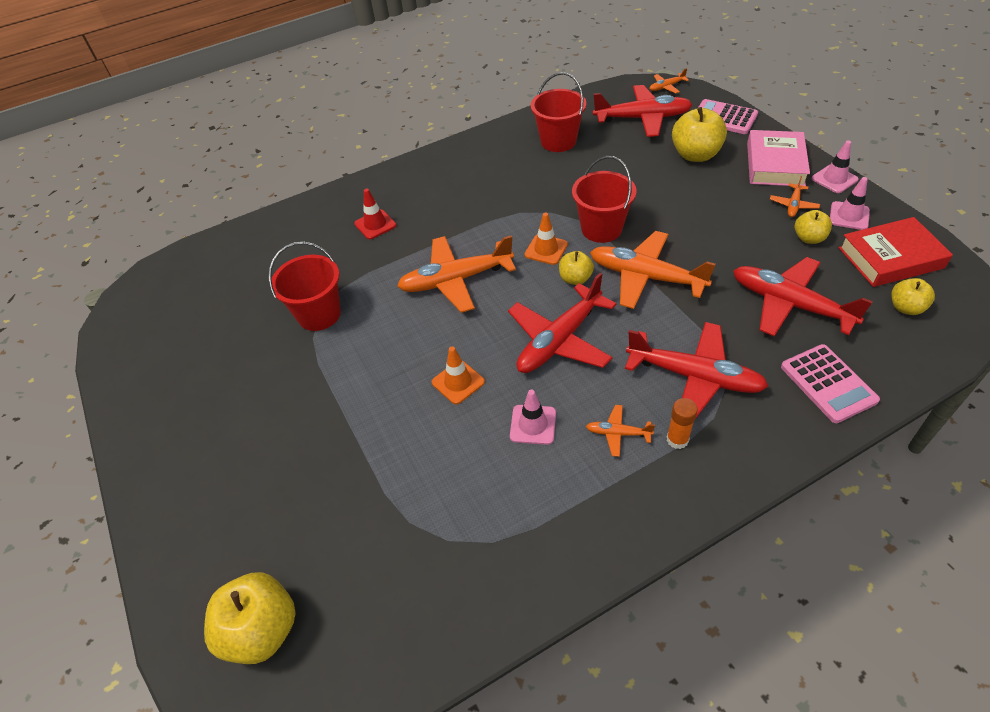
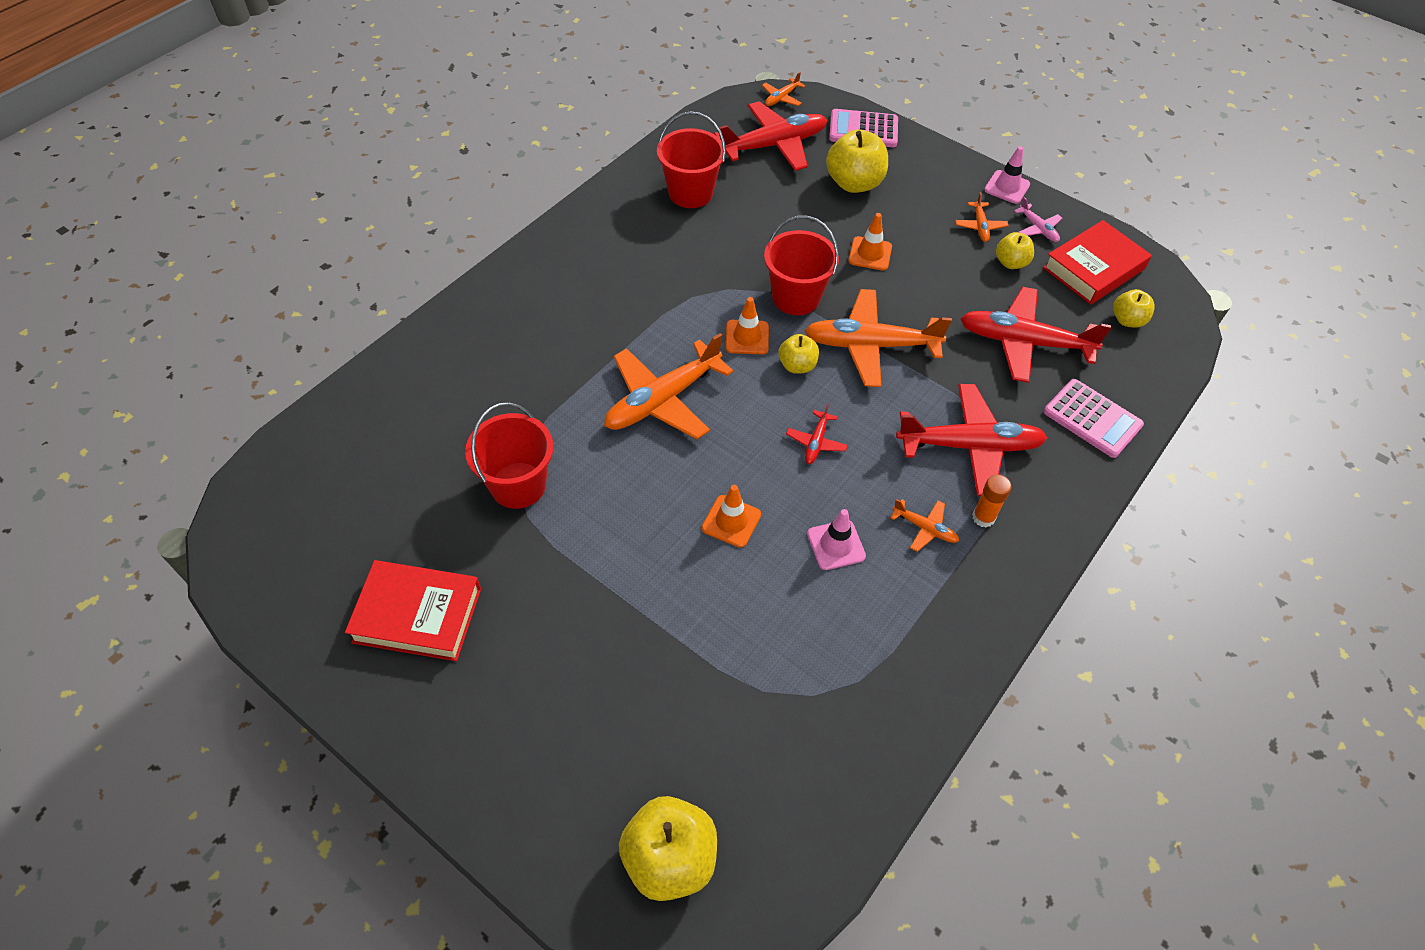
camera: 30 degrees left, 5 degrees up
(201, 384) = (417, 615): none -> red book
(375, 224) = (521, 351): red traffic cone -> none
(559, 340) = (816, 442): red plane -> red plane, size x0.46
(618, 433) = (925, 528): orange plane -> orange plane turned 135 degrees counterclockwise
(682, 208) = (870, 254): none -> orange traffic cone
(775, 164) = (941, 180): pink book -> none
(849, 216) = (1038, 228): pink traffic cone -> pink plane

